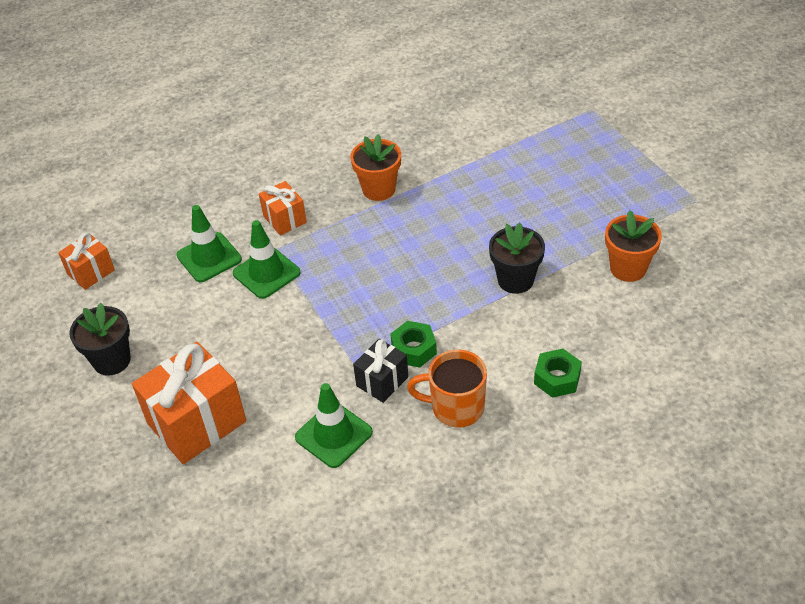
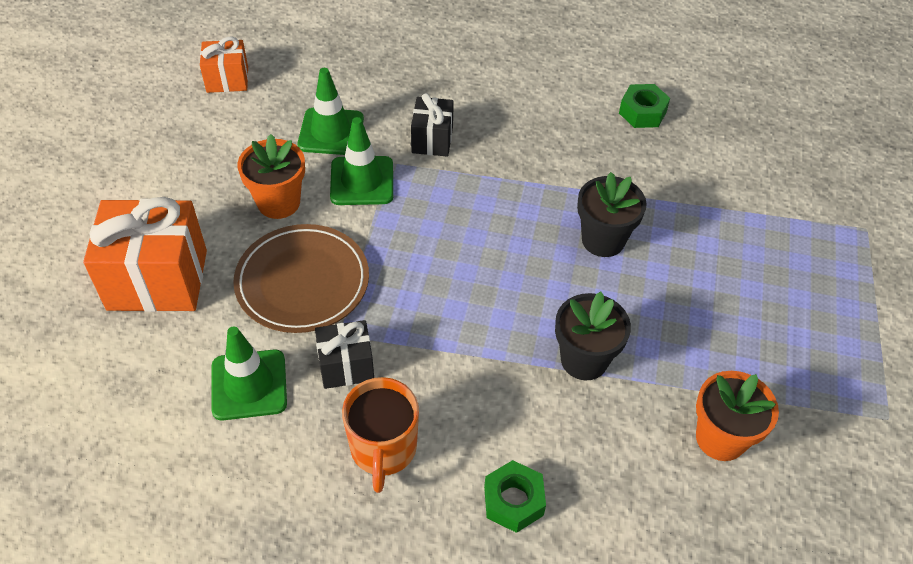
camera: 35 degrees right, 5 degrees up
(112, 360) = (158, 171): black flower pot -> black flower pot (603, 240)
(284, 219) = (432, 140): orange gift -> black gift
(298, 356) = (302, 282): none -> brown plate
(379, 189) = (549, 168): orange flower pot -> orange flower pot (279, 202)
(413, 349) = (408, 356): green nut -> green nut (642, 112)
(456, 407) = (383, 449): orange mug -> orange mug turned 135 degrees counterclockwise

